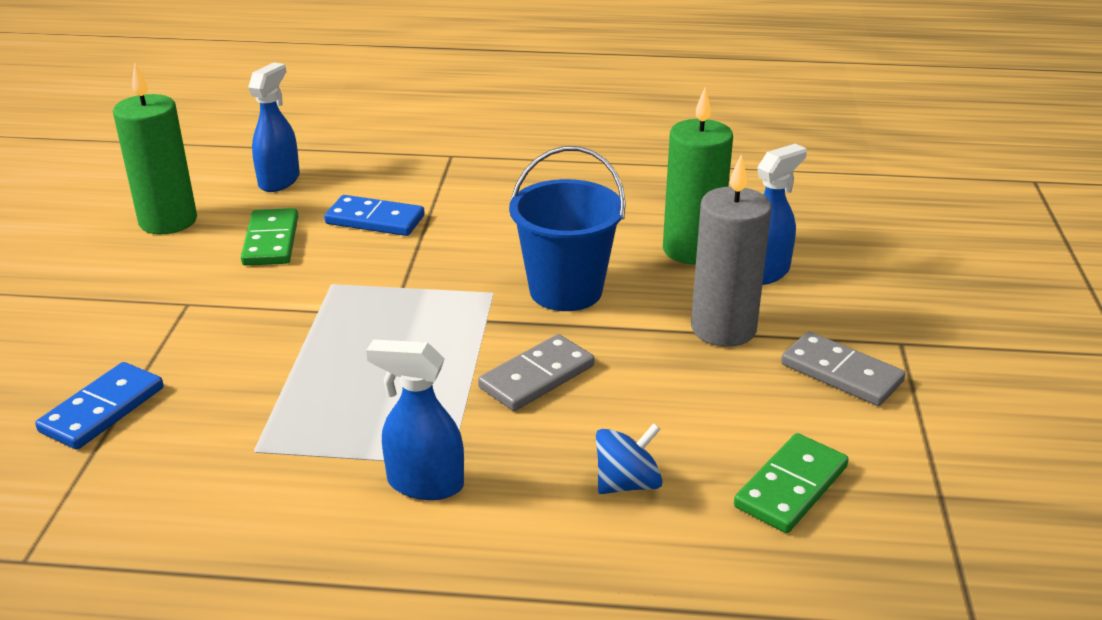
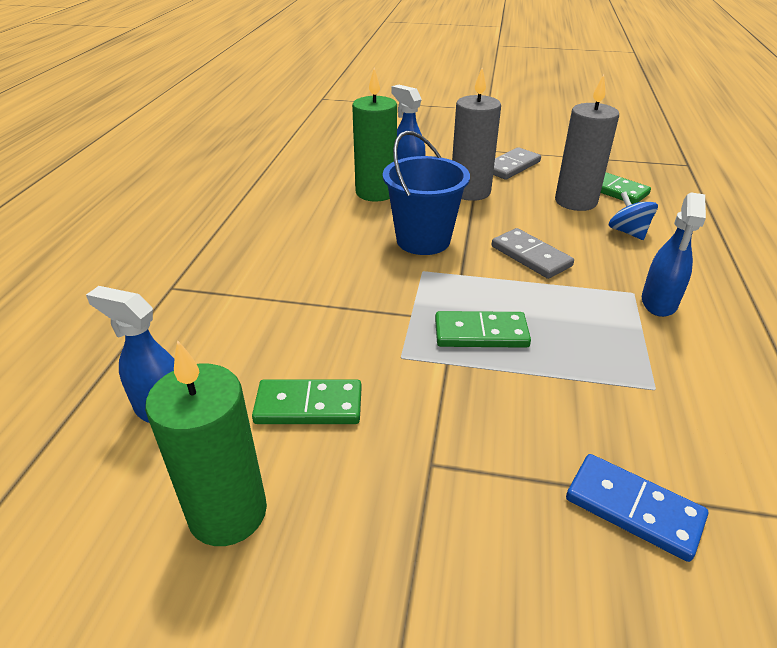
camera: 85 degrees left, 5 degrees up
(366, 332) = (481, 333): none -> green domino
(375, 220) = (286, 333): blue domino -> none
(725, 436) = (575, 201): none -> grey candle

